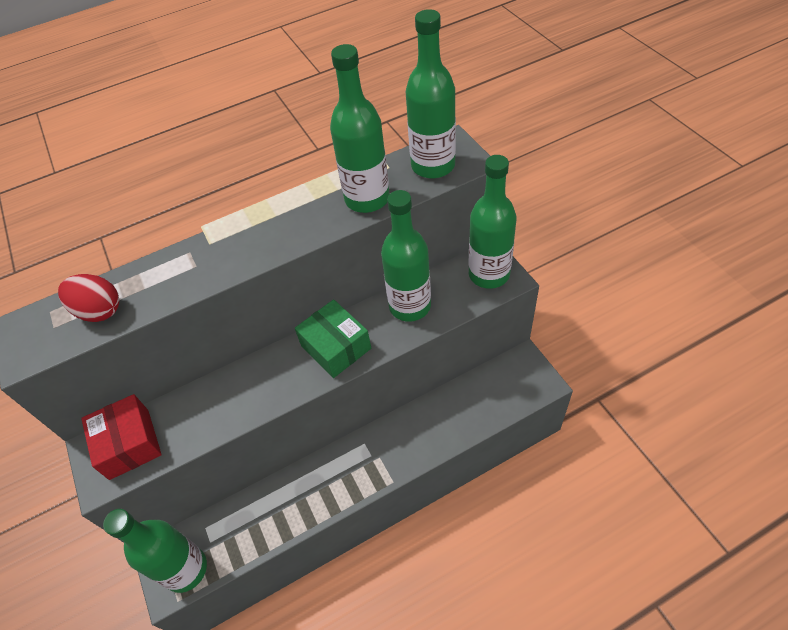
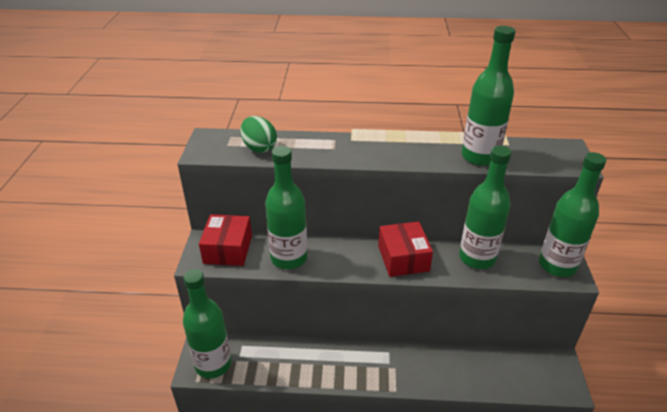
camera: 25 degrees right, 15 degrees down
(99, 311) = (259, 148): red egg -> green egg
(336, 347) = (403, 258): green box -> red box
(433, 166) = (545, 156): green bottle -> green bottle (289, 258)

